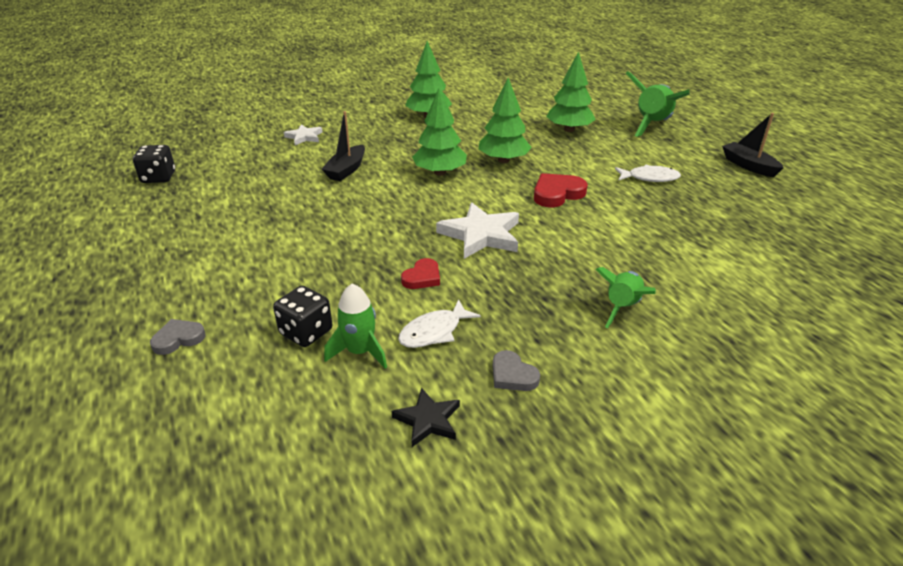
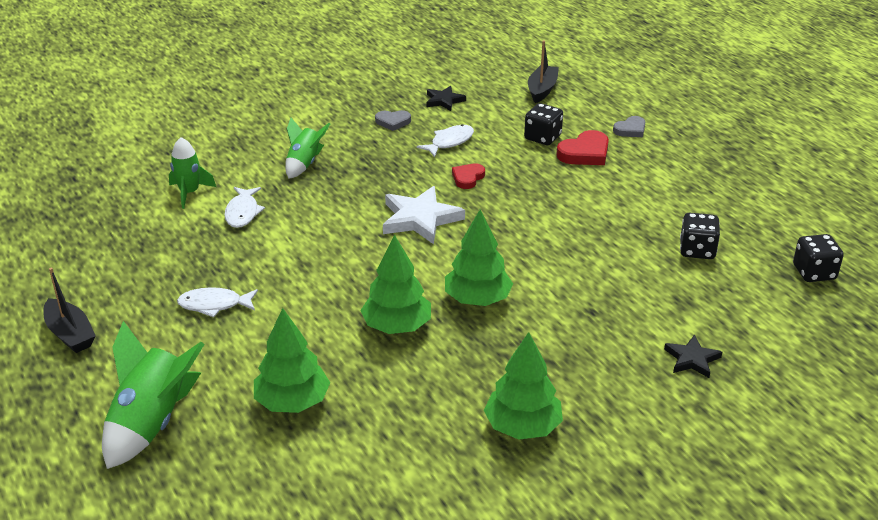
camera: 175 degrees right, 0 degrees up
(236, 197) = (697, 250): none -> black dice
(304, 137) = (692, 359): white star -> black star
(346, 170) = (596, 297): black boat -> black boat (542, 90)
(360, 352) = (498, 129): green rocket -> green rocket (189, 193)
(512, 375) = (393, 122): grey heart -> grey heart turned 135 degrees clockwise
(557, 194) = (335, 274): red heart -> red heart (585, 153)
(667, 250) = (243, 212): none -> white fish

